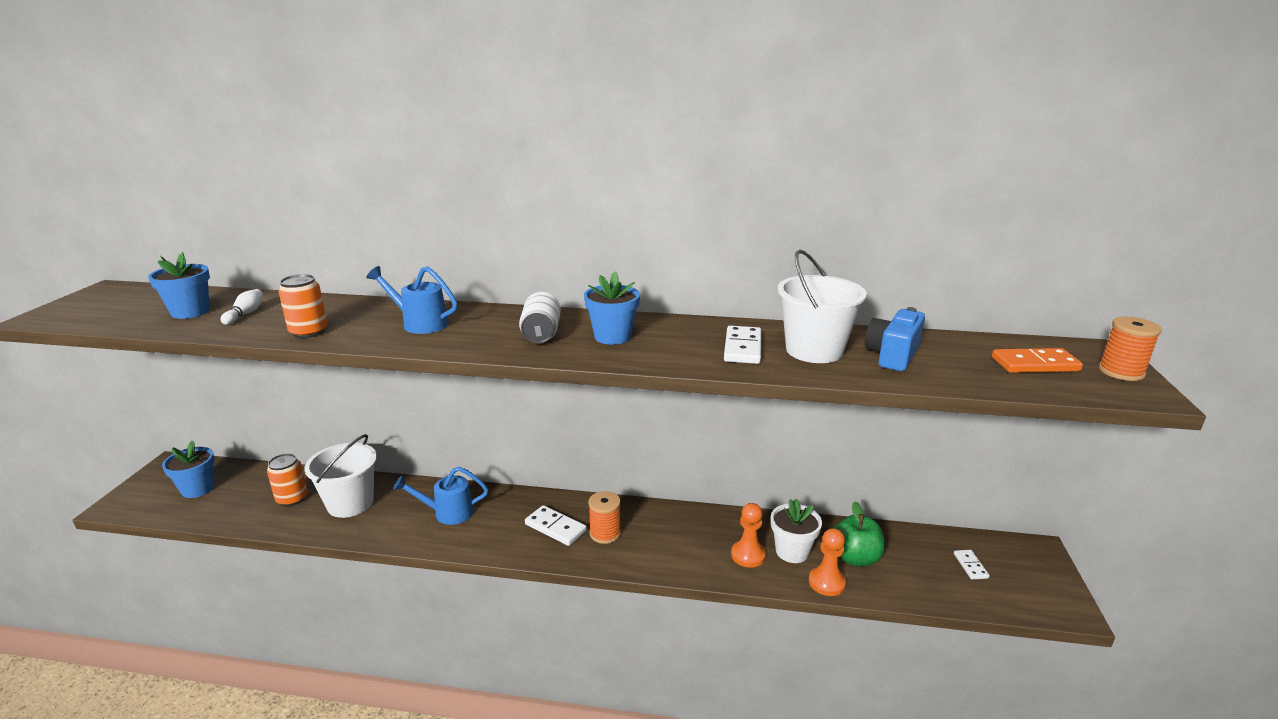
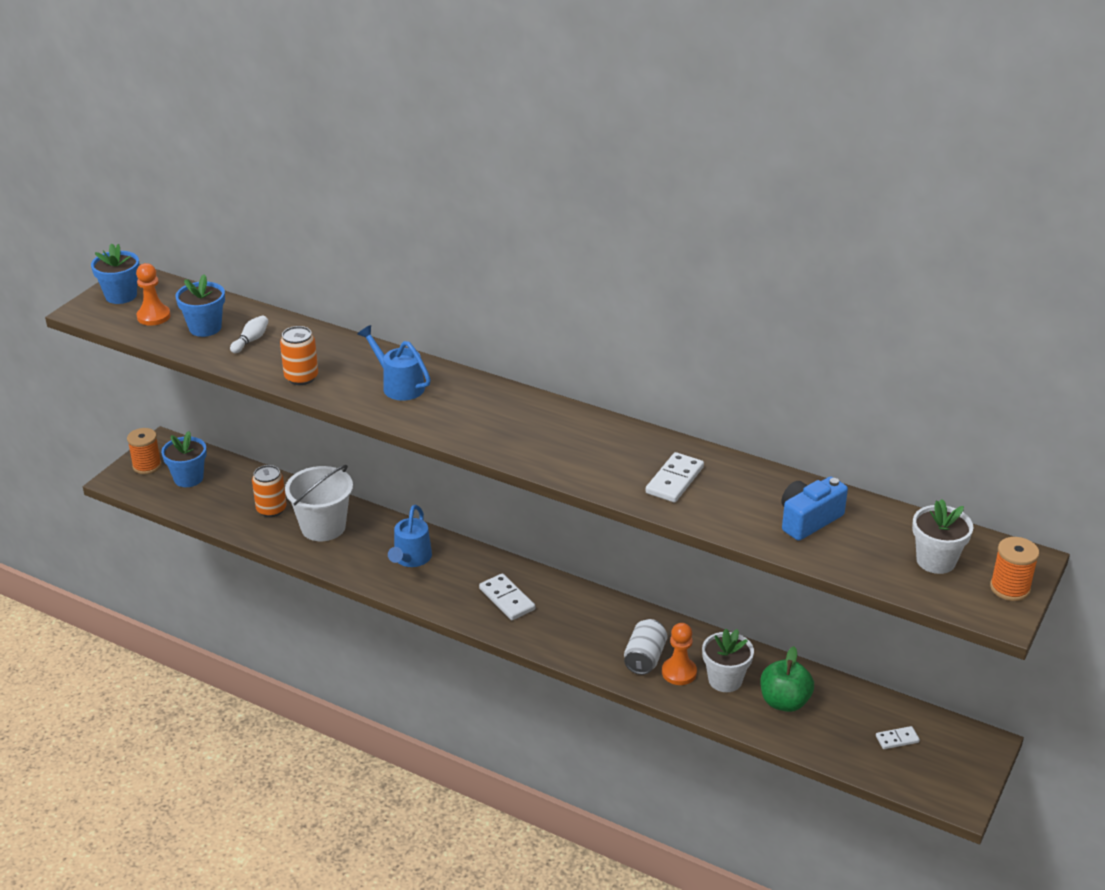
camera: 20 degrees right, 10 degrees up
(447, 513) = (410, 559): blue watering can -> blue watering can turned 90 degrees counterclockwise
(541, 334) = (501, 423): white can -> white can (644, 658)
(605, 533) = (552, 617): orange spool -> orange spool (147, 466)
(612, 336) = (564, 440): blue flower pot -> blue flower pot (121, 295)
(814, 350) = (739, 498): white bucket -> none
(826, 582) = (738, 717): orange pawn -> orange pawn (153, 316)
(970, 566) = (897, 739): white domino -> white domino turned 60 degrees clockwise
(1035, 364) = (936, 561): orange domino -> white flower pot

